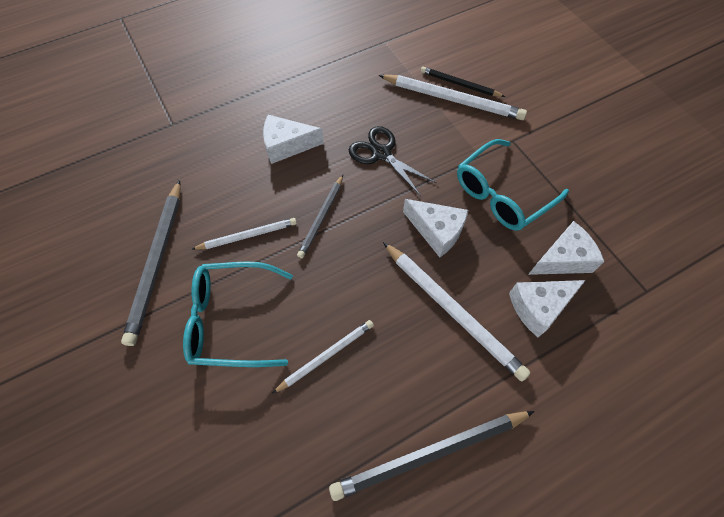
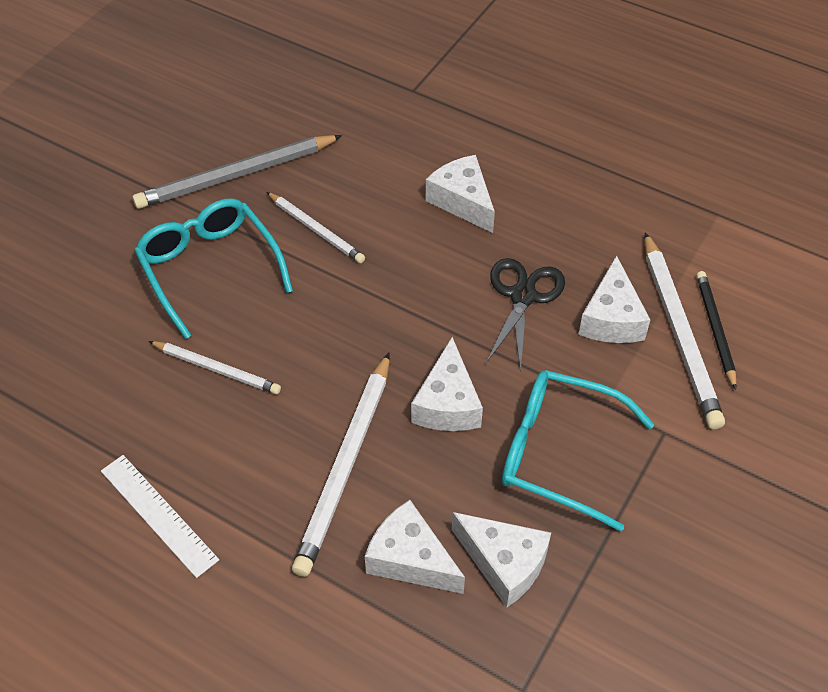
camera: 60 degrees right, 10 degrees down
(321, 218) = (385, 282): grey pencil -> none
(424, 122) = (611, 318): none -> white cheese
(430, 454) = (158, 515): black pencil -> white ruler

